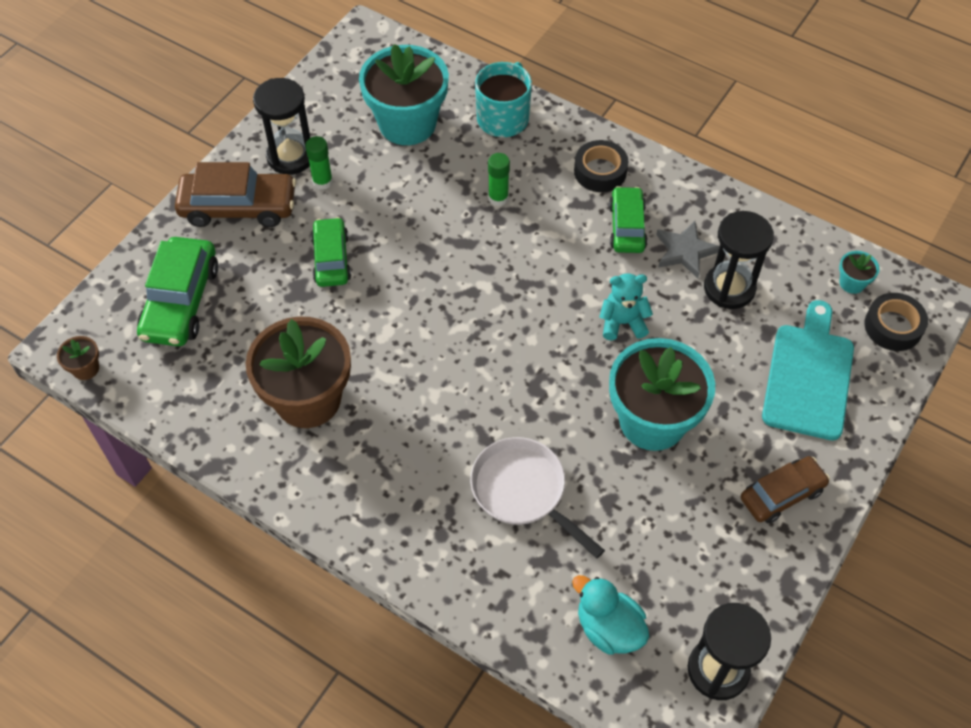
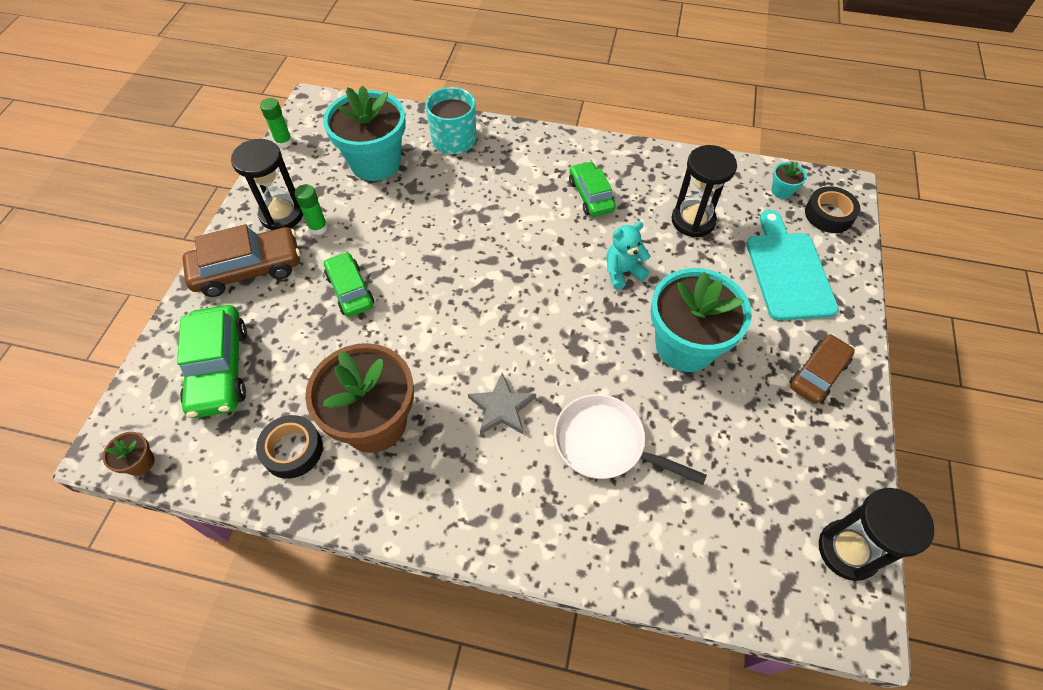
camera: 20 degrees left, 0 degrees up
(498, 198) = (476, 201): green glue stick -> green glue stick (284, 142)
(600, 171) = (550, 159): black tape -> black tape (292, 450)
(608, 628) = (737, 546): turquoise duck -> none
(685, 251) = (645, 202): grey star -> grey star (502, 407)

